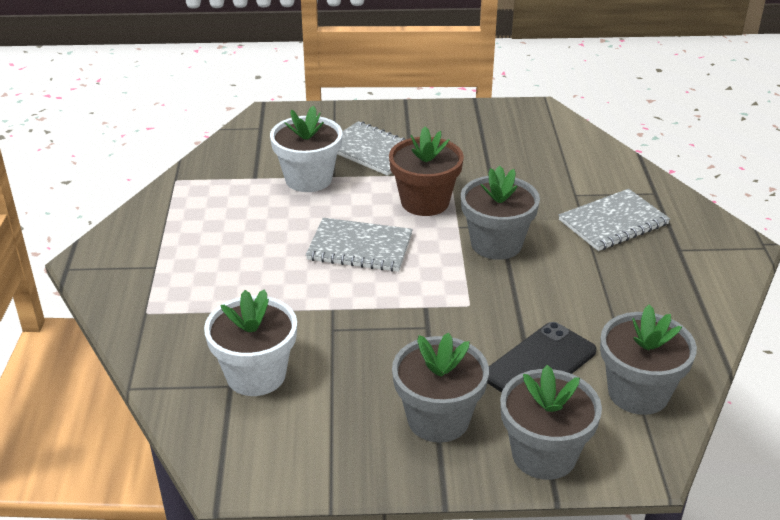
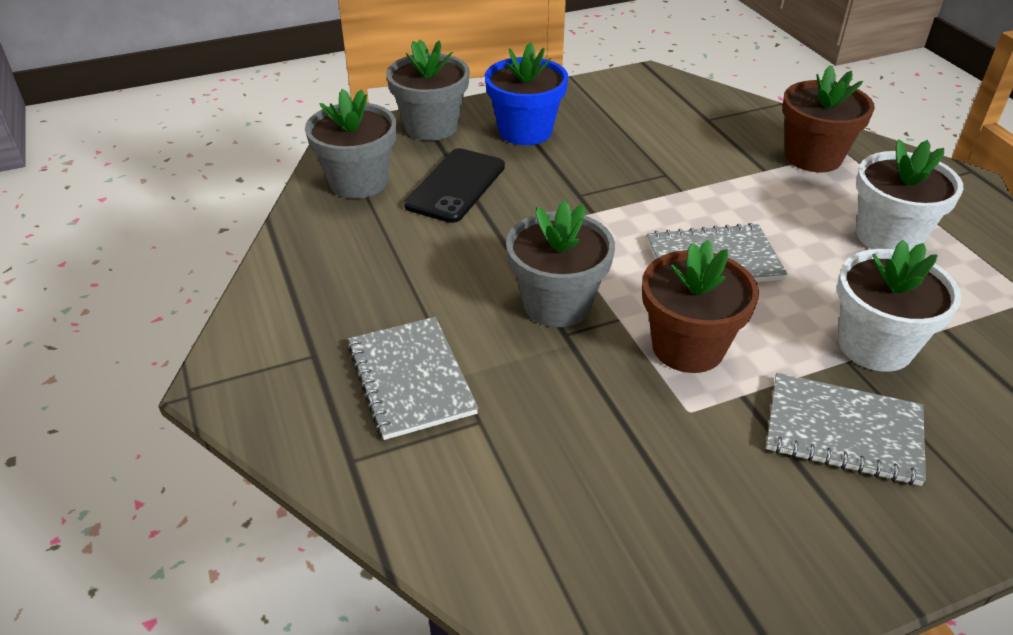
camera: 160 degrees right, 5 degrees up
(181, 314) = (813, 157): none -> brown flower pot
(256, 375) = (695, 129): white flower pot -> white flower pot (888, 236)
(438, 419) = (525, 131): grey flower pot -> blue flower pot
(613, 222) = (411, 379): grey notebook -> grey notebook turned 60 degrees counterclockwise

